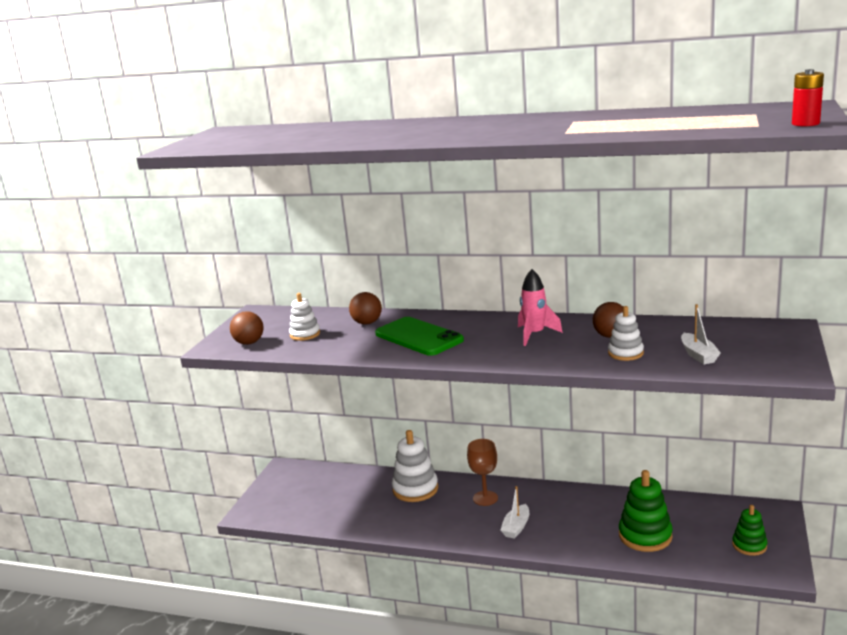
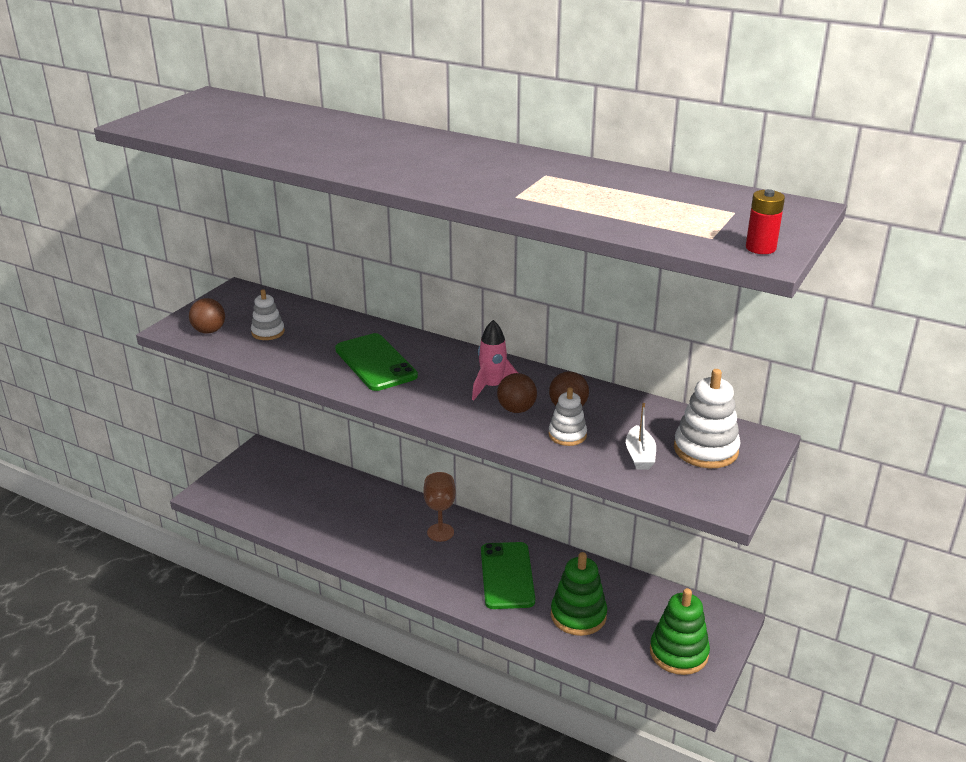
camera: 10 degrees right, 10 degrees up
(367, 323) = (336, 331): brown ball -> brown ball (516, 409)
(415, 489) = (376, 505): white stacking toy -> white stacking toy (705, 449)
(516, 527) = (454, 573): white boat -> none
(564, 519) = (507, 576): none -> green phone
(749, 545) = (678, 653): green stacking toy -> green stacking toy, size x1.64

